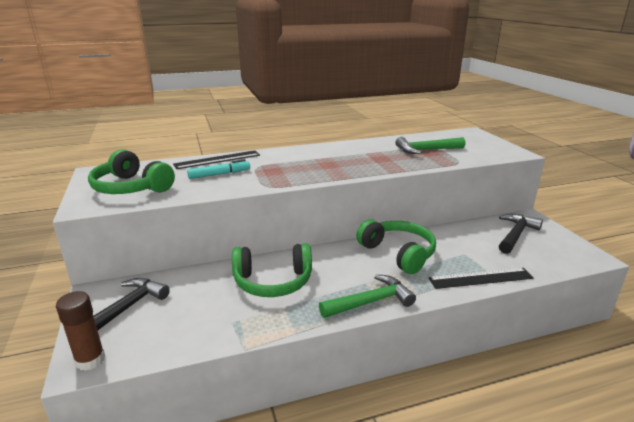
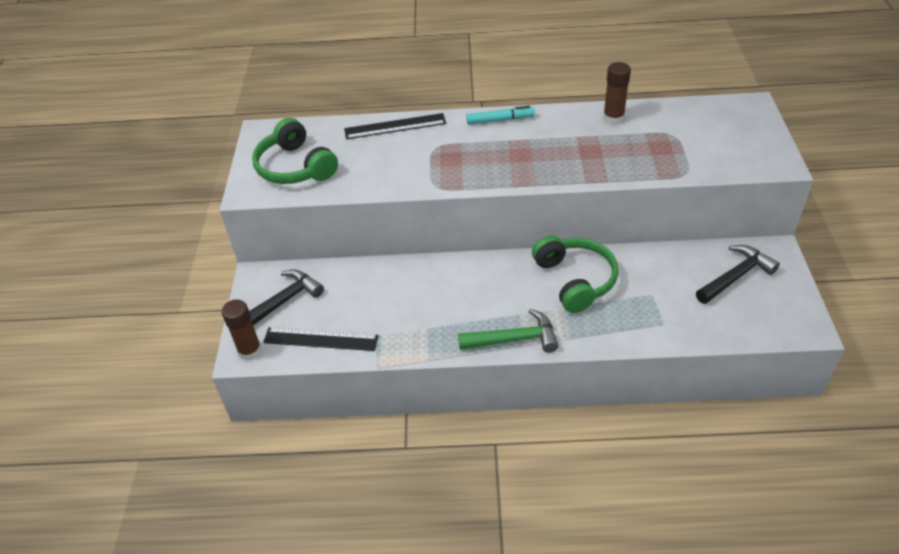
camera: 20 degrees right, 20 degrees up
(219, 174) = (390, 156): turquoise marker -> turquoise marker (500, 120)
(273, 281) = (426, 294): green headphones -> none
(385, 143) = (613, 118): none -> brown glue stick
(426, 150) = (659, 141): green hammer -> none
(480, 278) = (649, 332): black ruler -> black ruler (321, 339)

